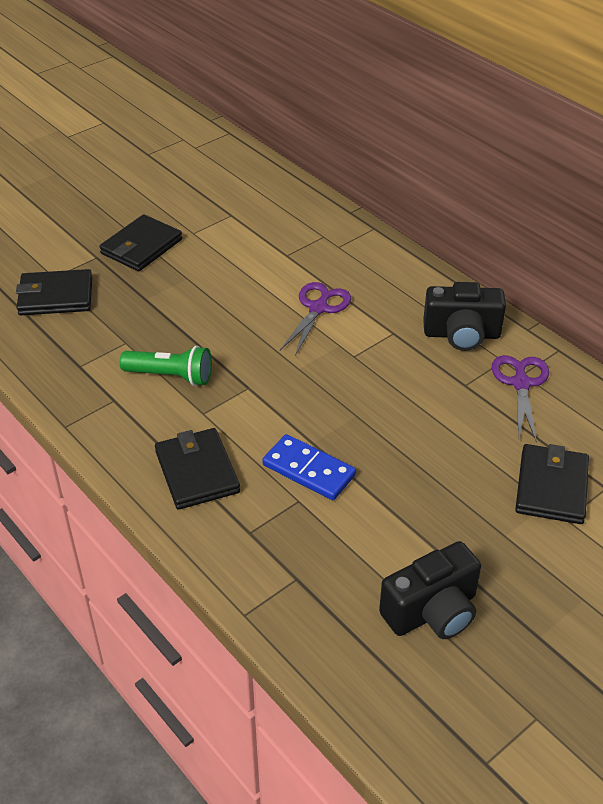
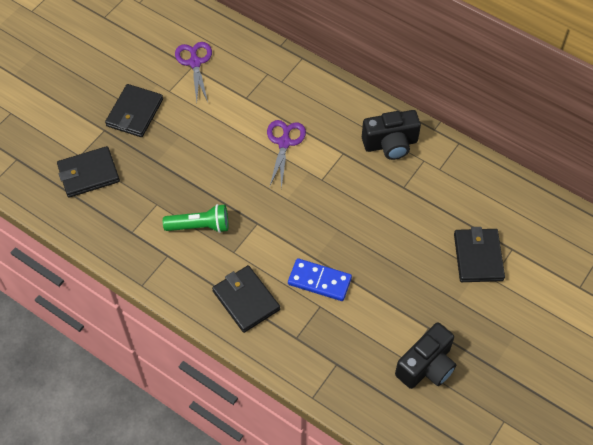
camera: 15 degrees left, 15 degrees up
(520, 383) = (440, 177): purple scissors -> purple scissors (195, 62)

